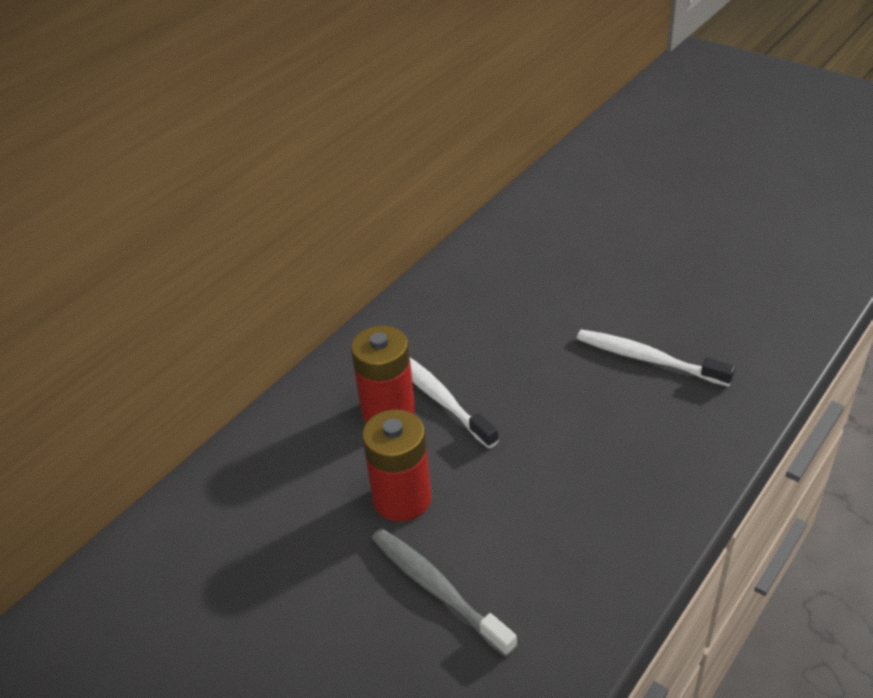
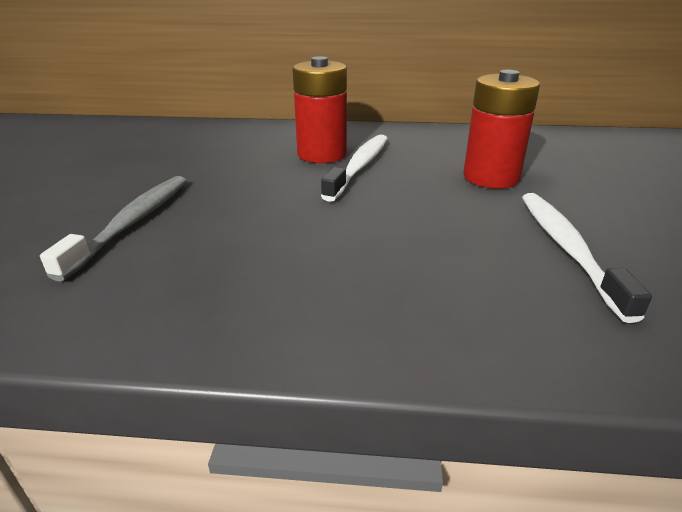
camera: 55 degrees right, 10 degrees down
(402, 498) = (230, 182): red battery -> red battery (491, 177)

